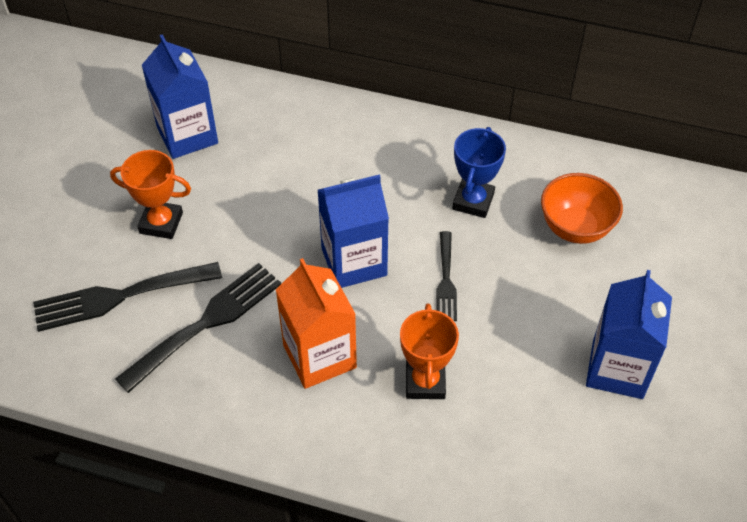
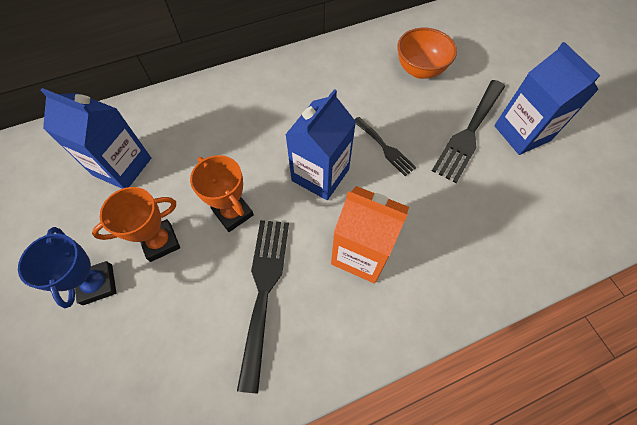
camera: 40 degrees left, 10 degrees up
(119, 297) = (179, 322): black fork -> black fork (469, 133)
(425, 382) = (438, 219): orange trophy -> orange trophy (233, 213)
(473, 201) = (351, 91): blue trophy -> blue trophy (98, 284)

